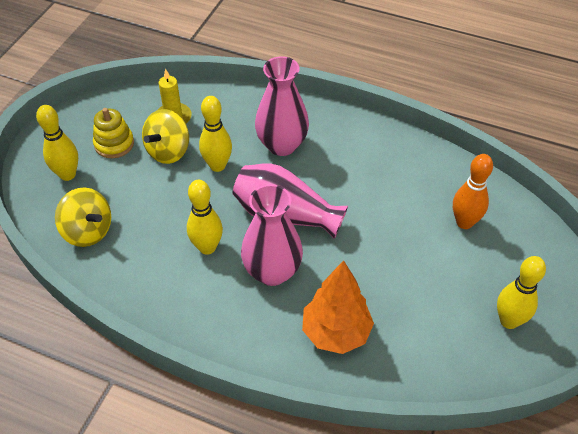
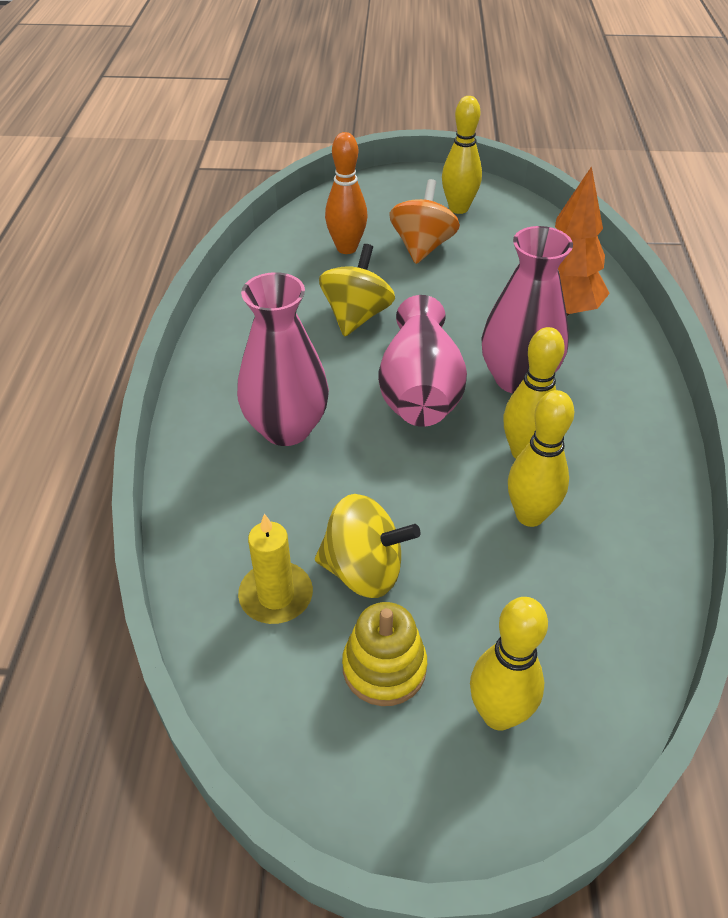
camera: 110 degrees left, 5 degrees down
(88, 231) = (595, 614): yellow spinning top -> yellow spinning top (356, 316)
(217, 165) = (365, 491): yellow bowling pin -> yellow bowling pin (530, 515)
(452, 272) = (422, 247): none -> orange spinning top

